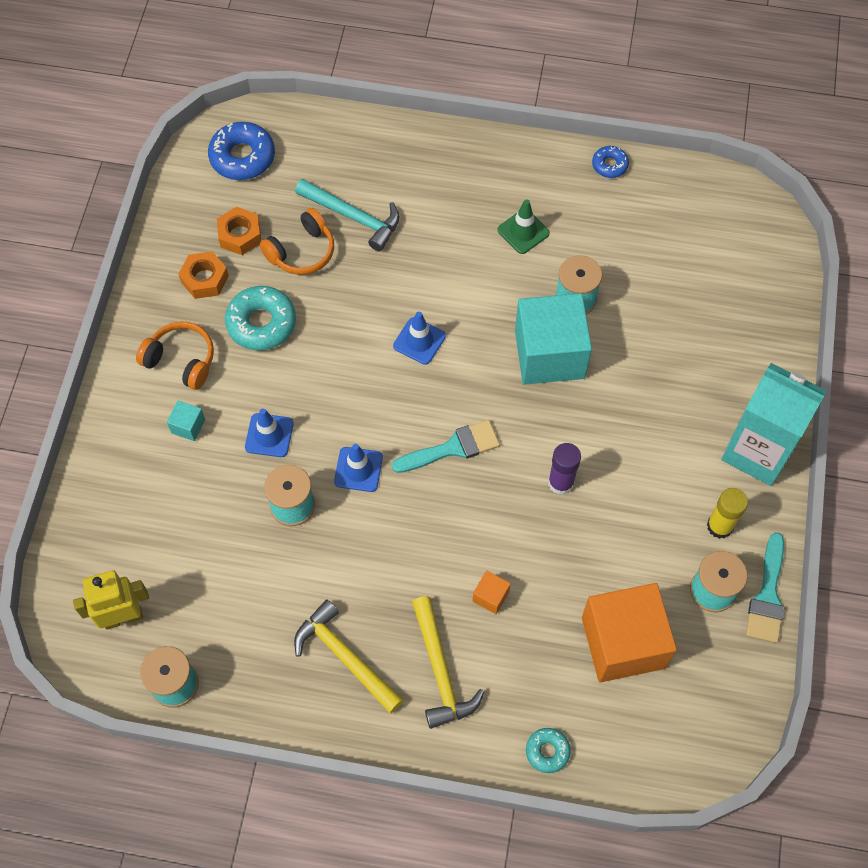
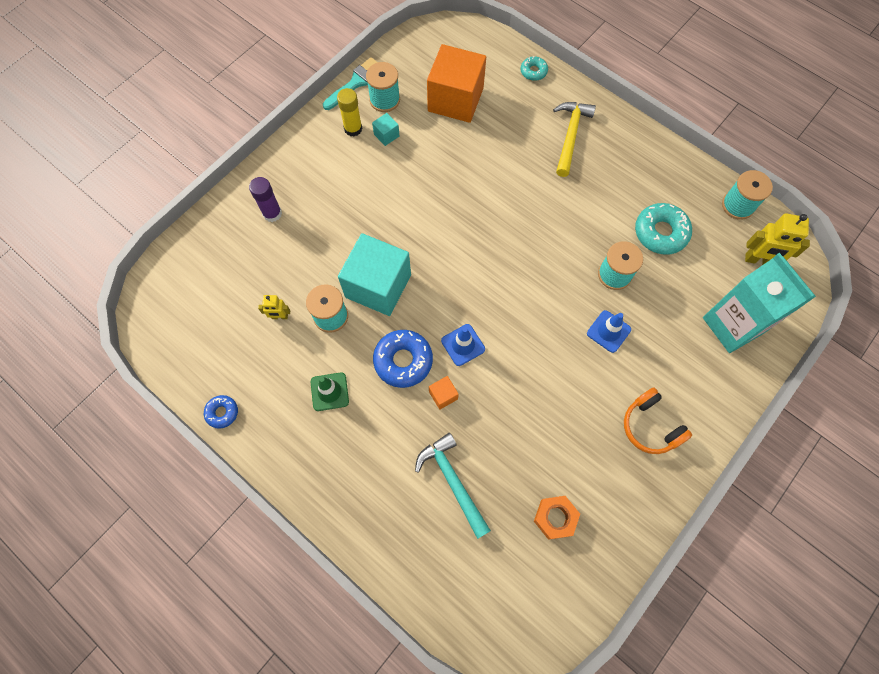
camera: 150 degrees left, 5 degrees up
(188, 426) = (665, 369): turquoise cube -> turquoise cube (386, 135)
(205, 279) = (603, 490): orange nut -> none
(242, 157) = (516, 603): blue donut -> blue donut (403, 361)
(261, 323) = (574, 424): turquoise donut -> turquoise donut (660, 232)
(302, 252) = (511, 472): orange headphones -> none
(345, 657) = (624, 169): yellow hammer -> none
(358, 469) = (557, 275): blue traffic cone -> none
(453, 448) = (485, 257): turquoise brush -> none
(490, 596) = (516, 159): orange cube -> orange cube (443, 395)
(561, 482) = (430, 200): purple glue stick -> purple glue stick (272, 213)
(627, 272) = (279, 316): none -> yellow robot
(757, 451) = (295, 156): turquoise carton -> turquoise carton (732, 325)

